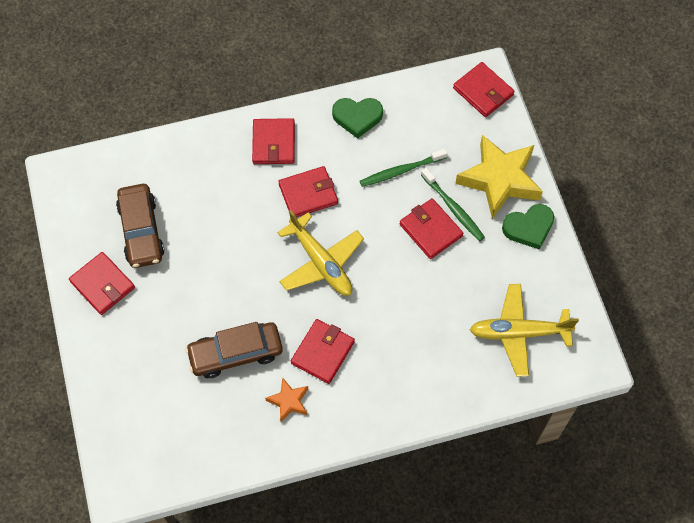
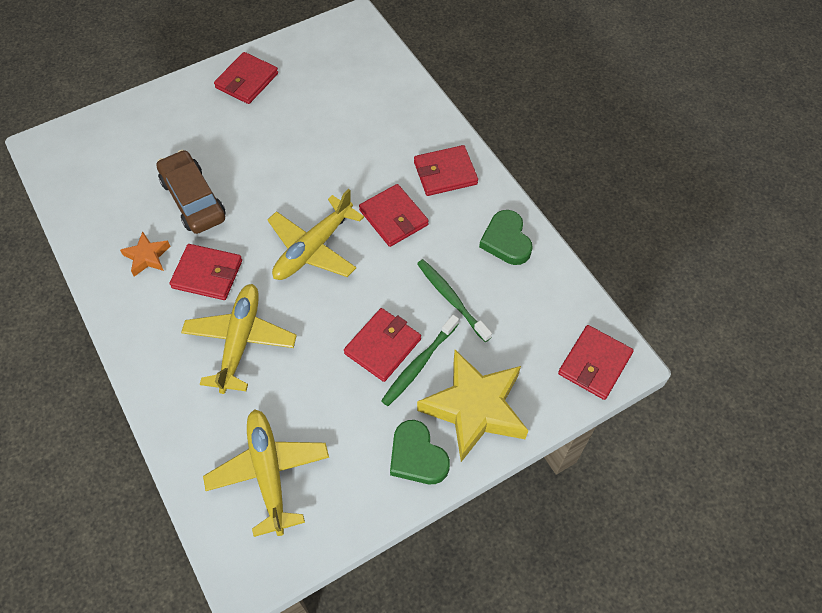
camera: 75 degrees right, 5 degrees down
(141, 231) = (311, 93): brown car -> none
(397, 335) = (240, 341): none -> yellow plane

